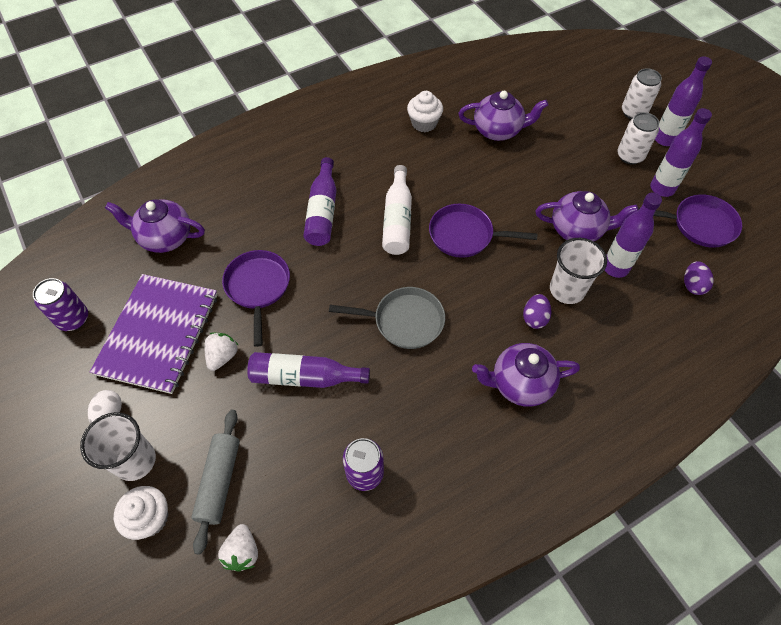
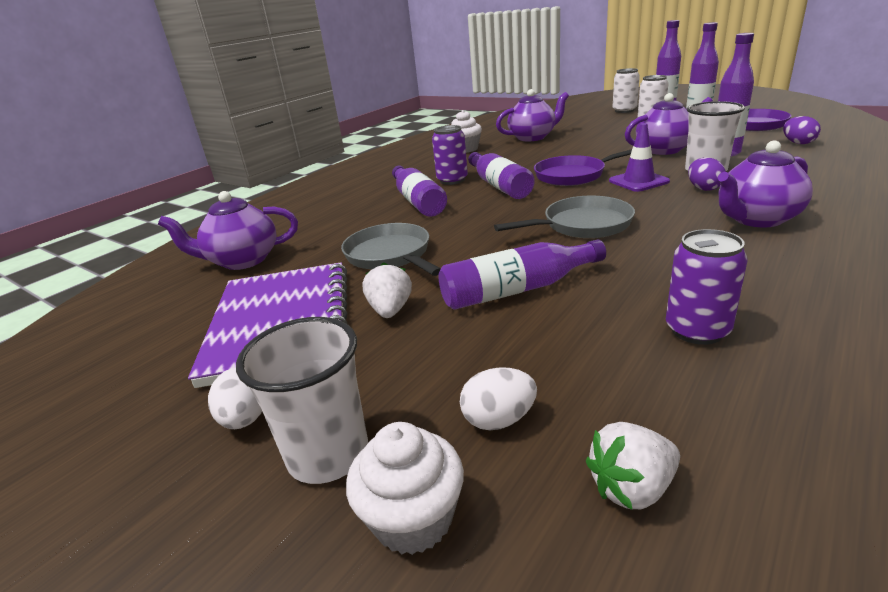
camera: 20 degrees left, 30 degrees down
(73, 319) = (134, 352): purple can -> purple can (452, 180)
(219, 481) = (499, 420): grey rolling pin -> white egg
(242, 552) = (632, 488): white strawberry -> white strawberry turned 90 degrees clockwise
(258, 288) = (390, 255): purple pan -> grey pan
(397, 220) = (499, 186): white bottle -> purple bottle
(501, 277) = (638, 181): none -> purple traffic cone

